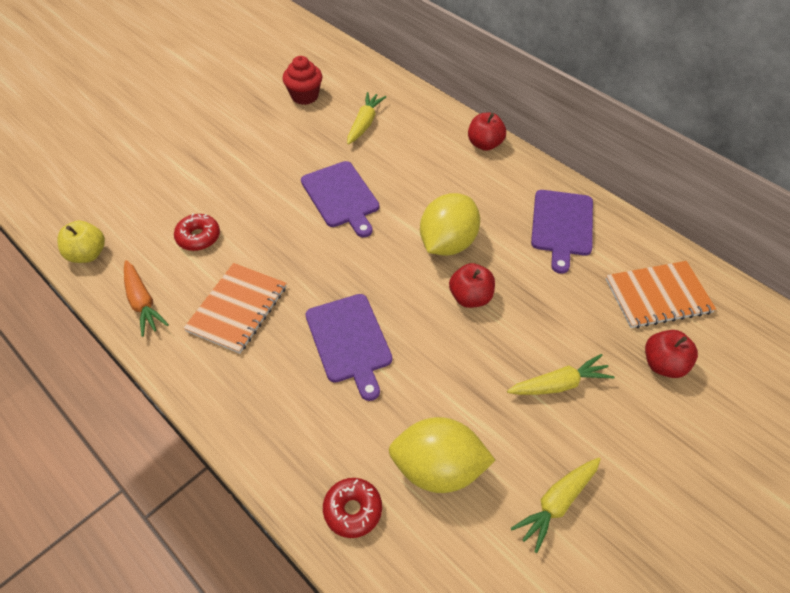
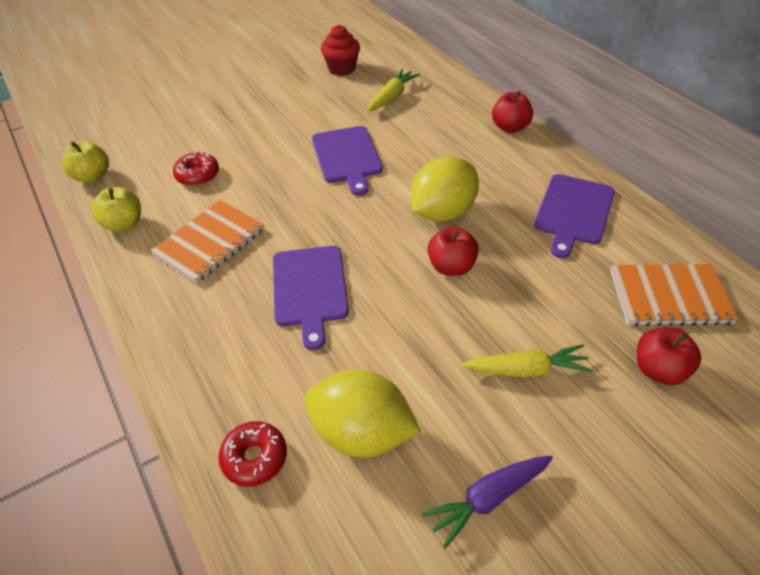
camera: 15 degrees right, 5 degrees down
(142, 303) = (124, 224): orange carrot -> yellow apple
(556, 503) = (488, 499): yellow carrot -> purple carrot

